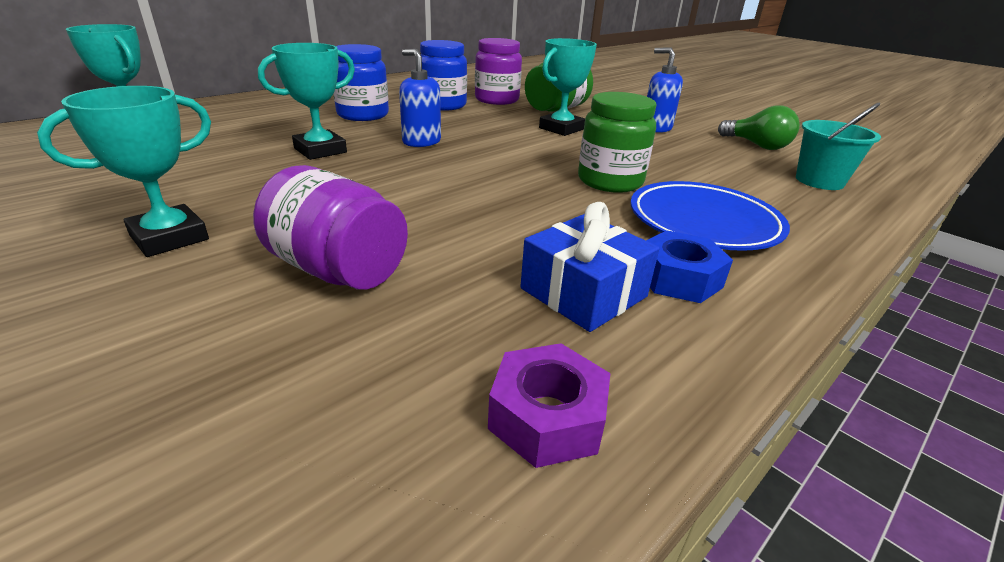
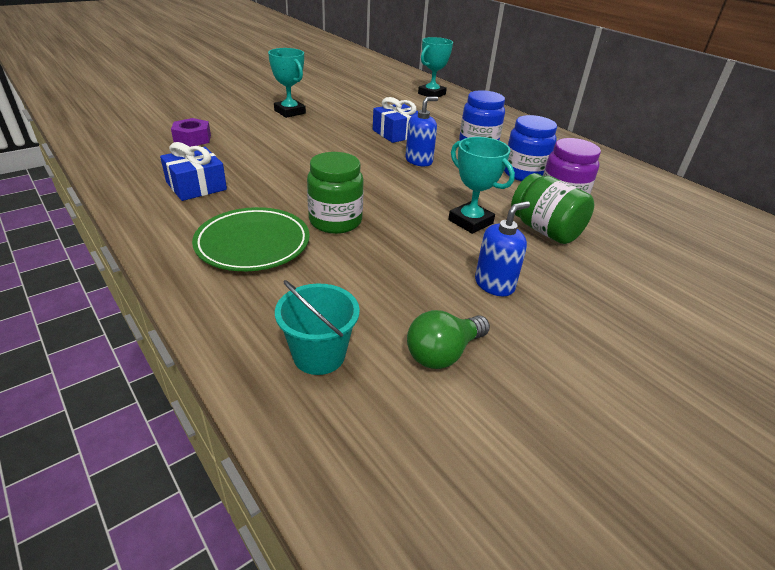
camera: 95 degrees right, 5 degrees up
(320, 150) = (396, 133): turquoise trophy -> blue gift
(338, 270) = (247, 139): purple jar -> none
(547, 417) = (129, 167): purple nut -> purple nut (192, 139)
(679, 278) = (191, 214): blue nut -> none
(704, 222) = (253, 244): blue plate -> green plate

